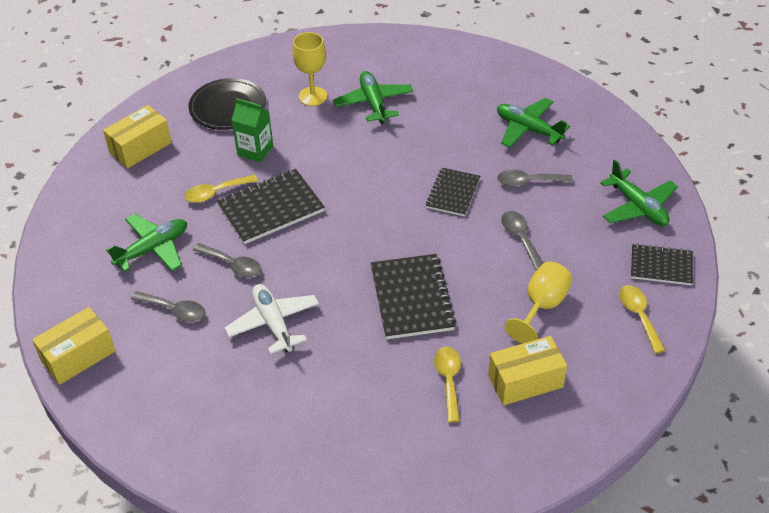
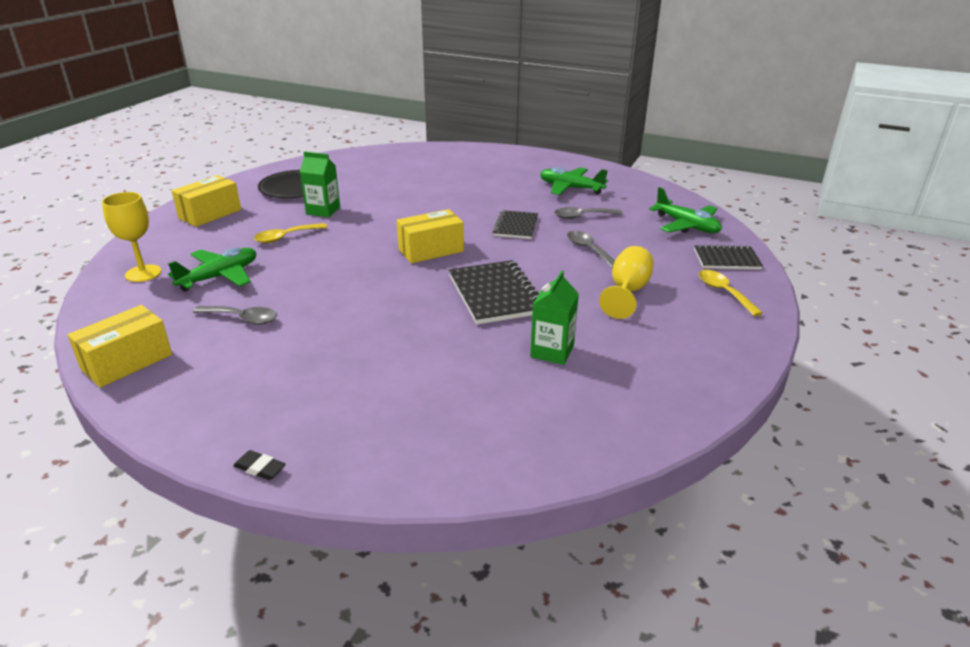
camera: 10 degrees left, 15 degrees down
(189, 485) = (260, 468): none -> black eraser
(233, 265) = (305, 283): grey spoon -> none
(271, 208) = (342, 244): black notebook -> none
(273, 323) = (353, 321): white plane -> none
(313, 96) = (373, 179): yellow goblet -> yellow goblet (143, 273)
(373, 103) = (429, 180): green plane -> none
(448, 380) = (552, 351): yellow spoon -> green carton
(525, 381) = (633, 346): yellow box -> yellow box (431, 250)

